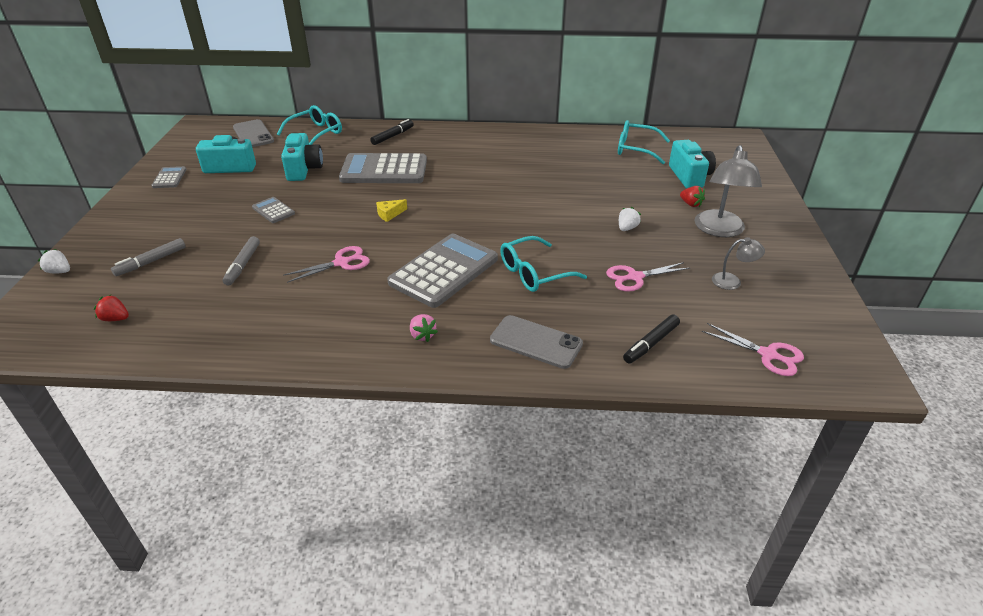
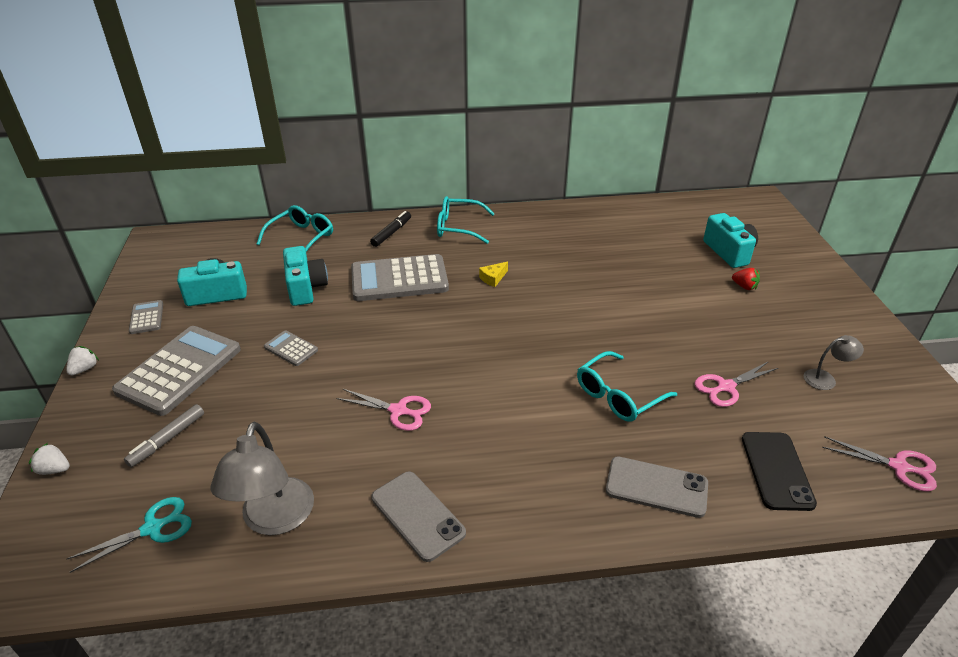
camera: 10 degrees left, 0 degrees up
(115, 319) = (152, 528): red strawberry -> turquoise scissors
(243, 265) = (283, 429): grey marker -> none
(253, 134) = (227, 246): grey phone -> grey phone (418, 515)
(341, 263) = (398, 411): pink scissors -> pink scissors turned 60 degrees clockwise
(389, 214) = (428, 337): yellow cheese -> yellow cheese (493, 278)
(422, 335) = (529, 497): pink strawberry -> none
(444, 271) = (519, 406): grey calculator -> grey calculator (179, 370)
(627, 228) = (692, 325): white strawberry -> white strawberry (85, 369)
(636, 149) = (661, 223): turquoise glasses -> turquoise glasses (459, 227)
(651, 343) = (777, 470): black marker -> black phone
(719, 230) = (786, 316): grey lamp -> grey lamp (274, 519)

